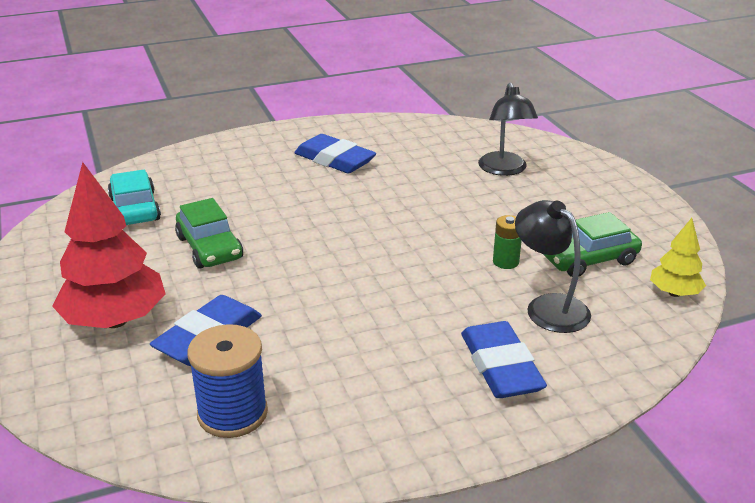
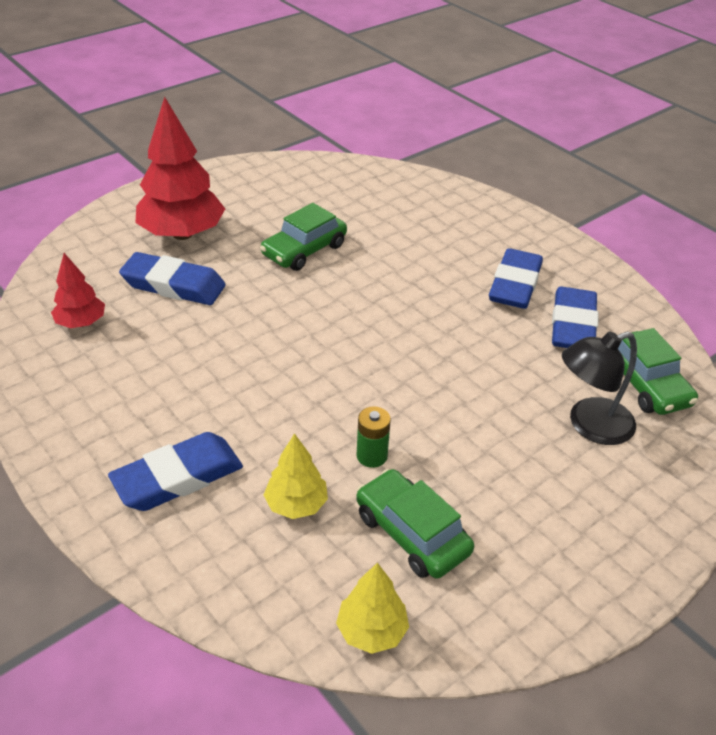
camera: 70 degrees right, 10 degrees up
(135, 209) = (346, 194): turquoise car -> none
(232, 413) = (81, 323): blue spool -> red tree
(397, 150) = (573, 325): none -> blue eraser
(471, 141) = (645, 384): none -> green car
(548, 306) = (296, 504): black lamp -> yellow tree

